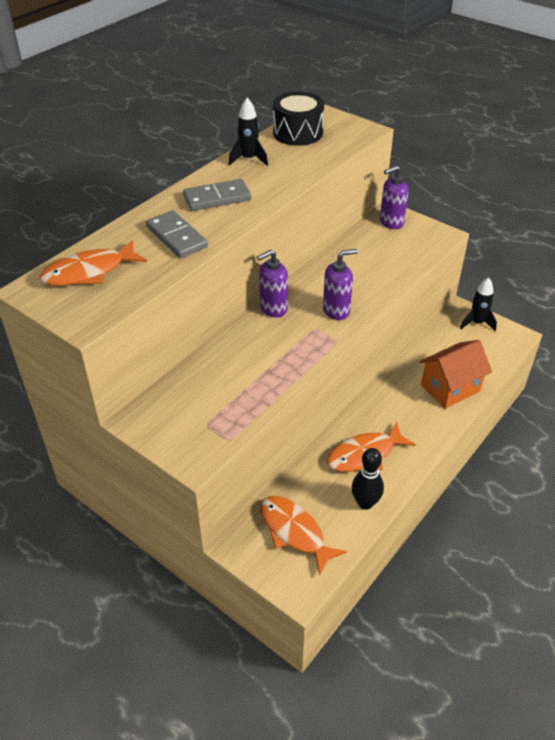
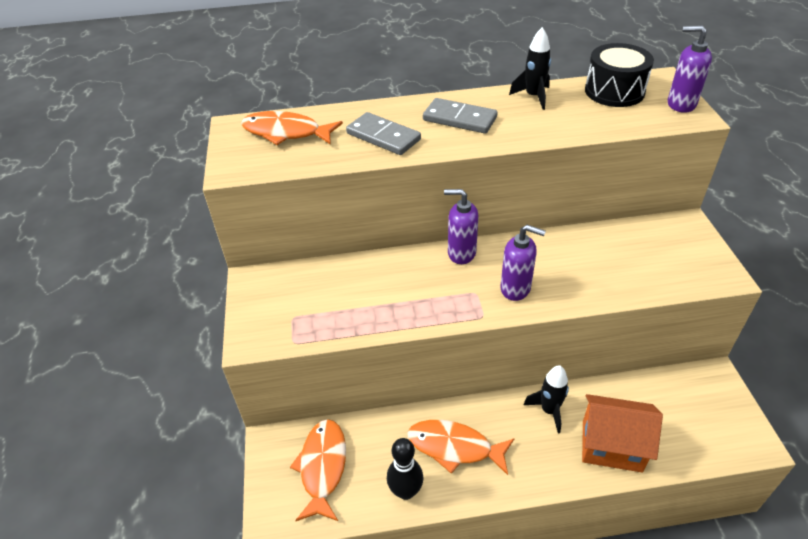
camera: 45 degrees right, 0 degrees up
(177, 237) = (383, 136): grey domino -> grey domino turned 60 degrees counterclockwise
(391, 222) = (677, 234): purple soap dispenser -> purple soap dispenser (680, 104)
(477, 323) = (720, 399): black rocket -> black rocket (549, 410)

